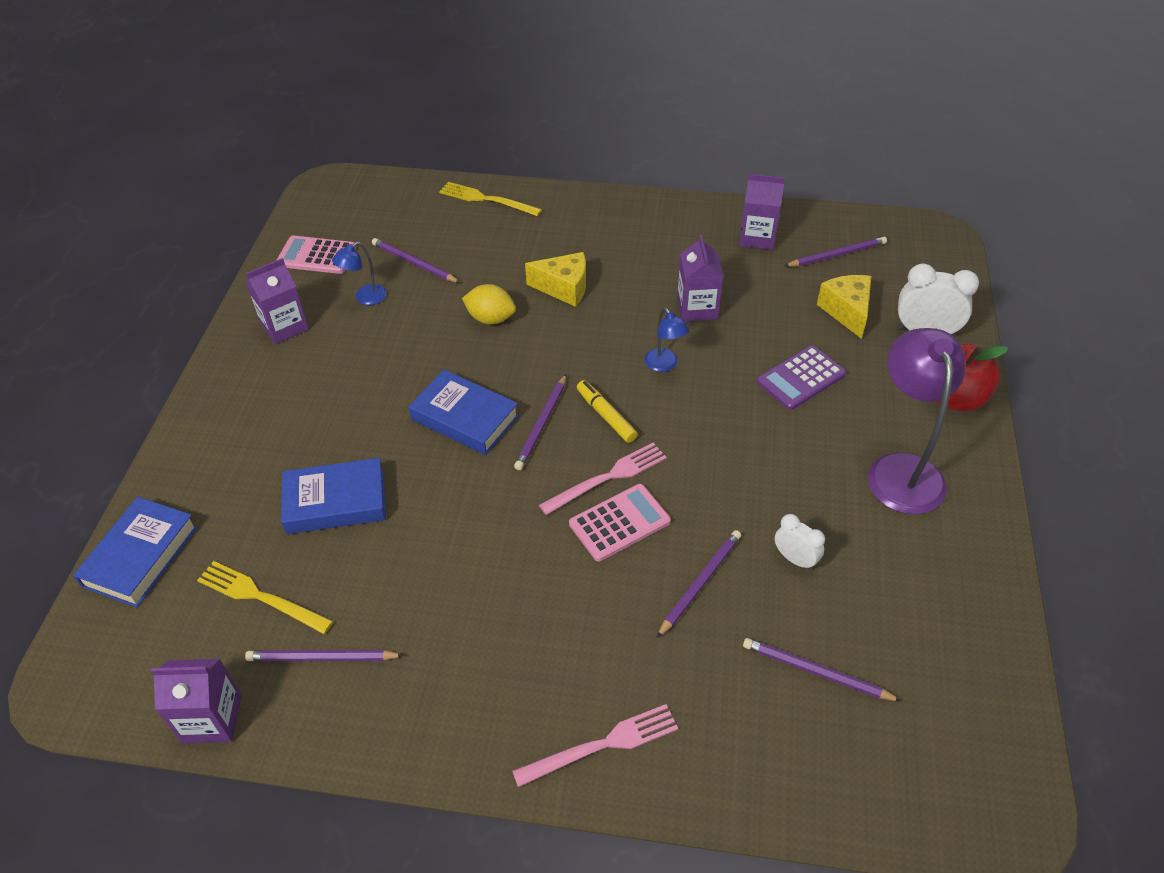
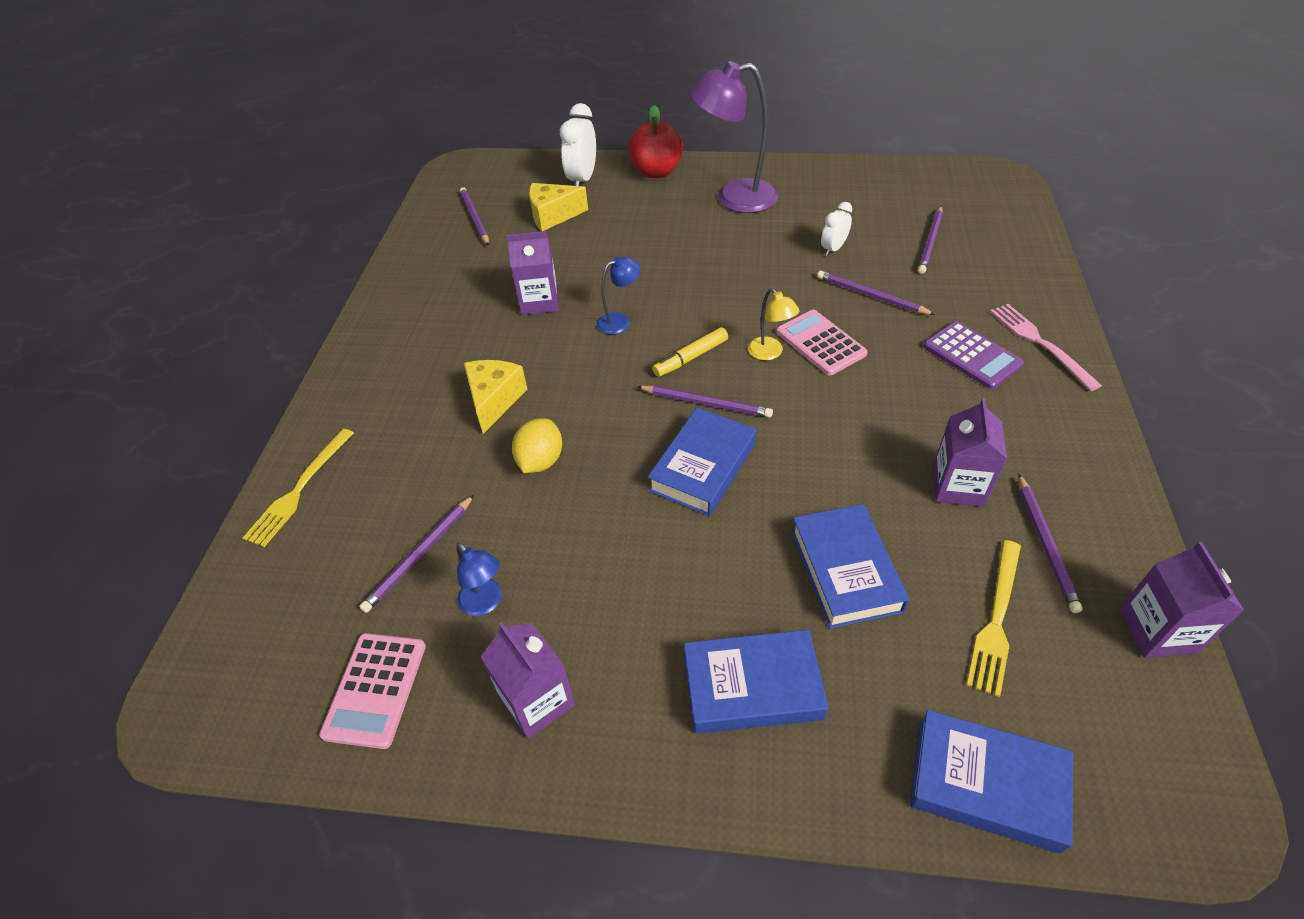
camera: 90 degrees left, 0 degrees up
(257, 434) = (752, 687): none -> blue book
(607, 478) = (770, 353): pink fork -> yellow lamp
(757, 237) = (437, 263): purple carton -> purple carton (958, 486)
(801, 378) = (636, 242): purple calculator -> purple calculator (972, 356)

